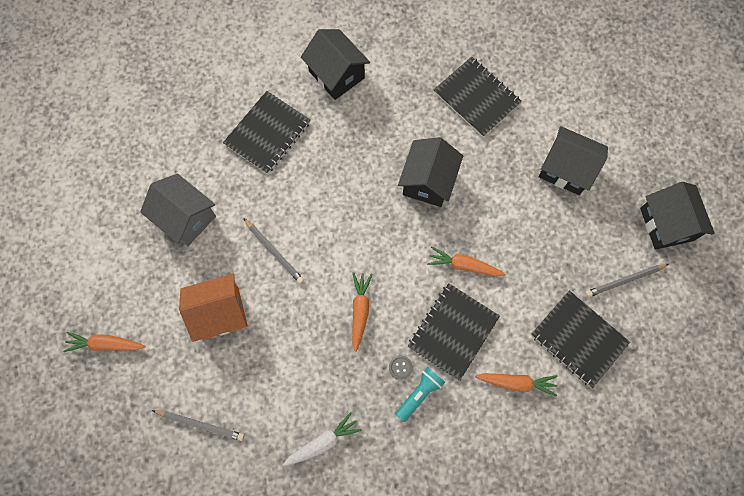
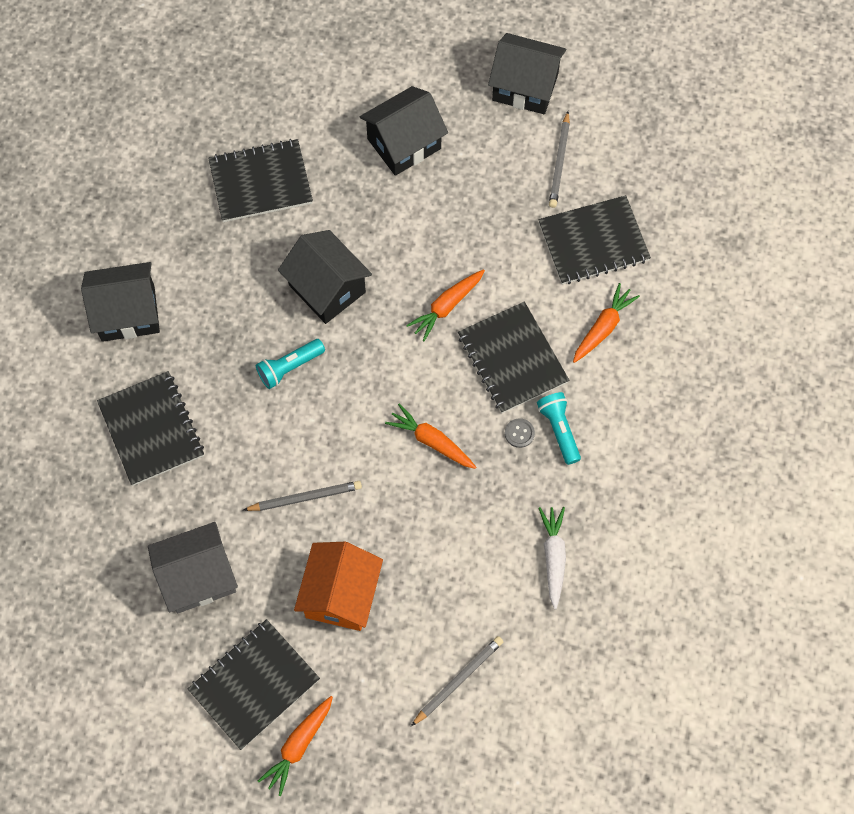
camera: 60 degrees left, 5 degrees down
(132, 293) = (254, 685): none -> black notebook
(358, 190) = (289, 367): none -> turquoise flashlight

